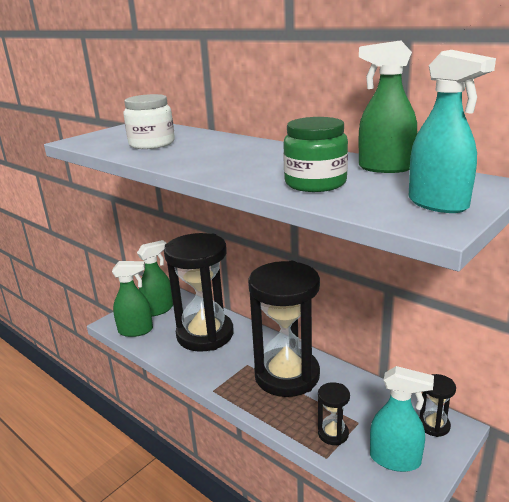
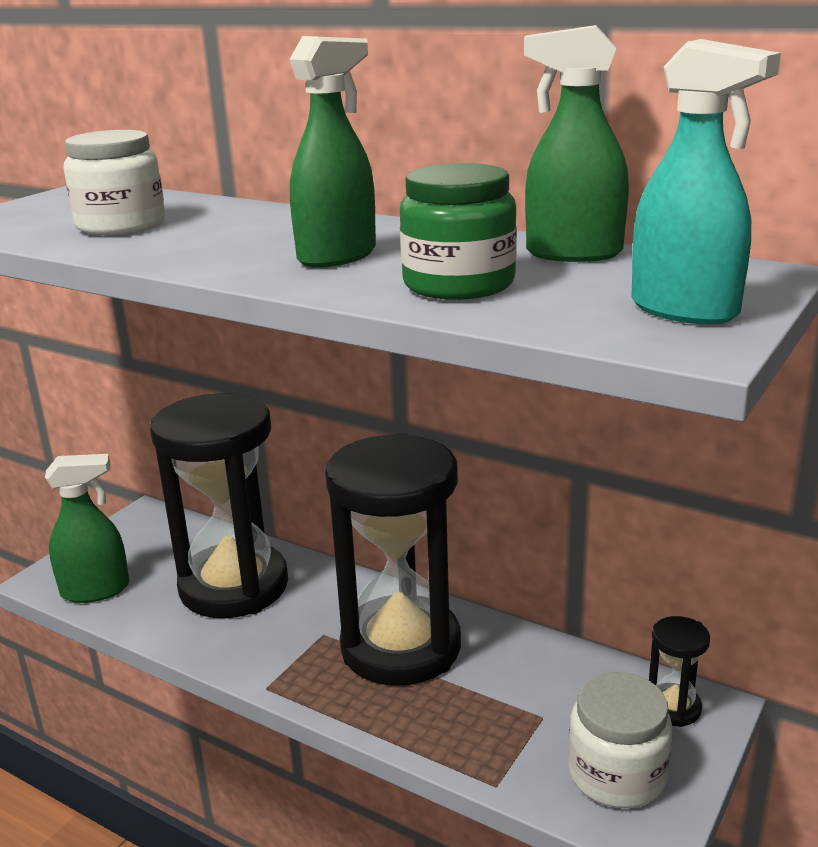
camera: 10 degrees left, 0 degrees up
(158, 309) = (134, 547): green spray bottle -> green spray bottle (337, 256)
(333, 433) = (501, 742): black hourglass -> none
(395, 459) = (617, 774): turquoise spray bottle -> white jar

